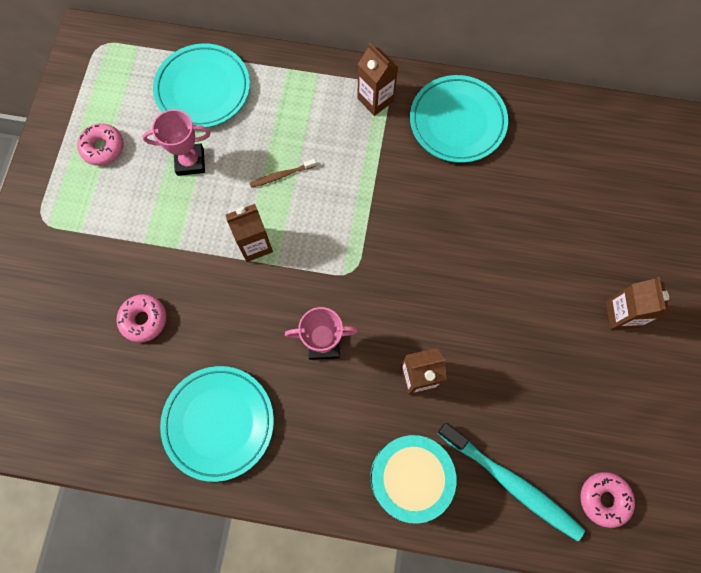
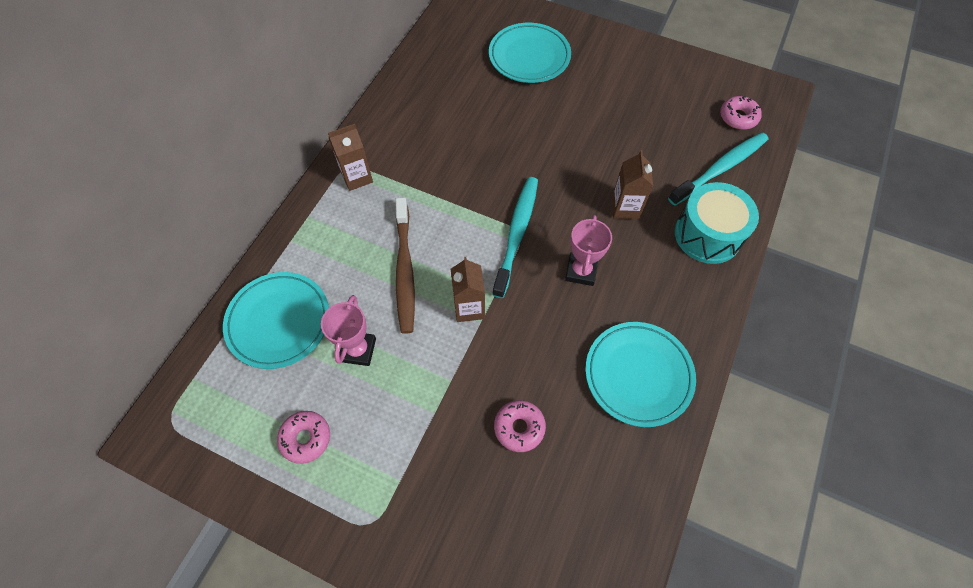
camera: 75 degrees left, 10 degrees down
(282, 175) = (405, 270): brown toothbrush -> brown toothbrush, size x2.11
(351, 269) = (516, 234): none -> turquoise toothbrush
(457, 122) = (404, 124): turquoise plate -> turquoise plate (529, 57)
(622, 314) = (602, 68): brown carton -> none

